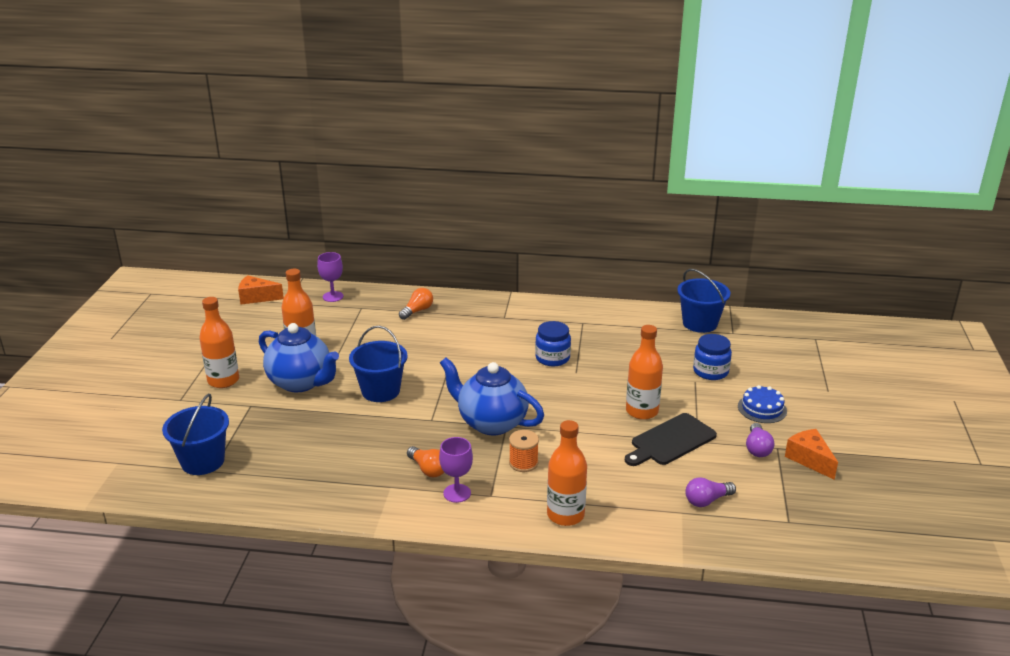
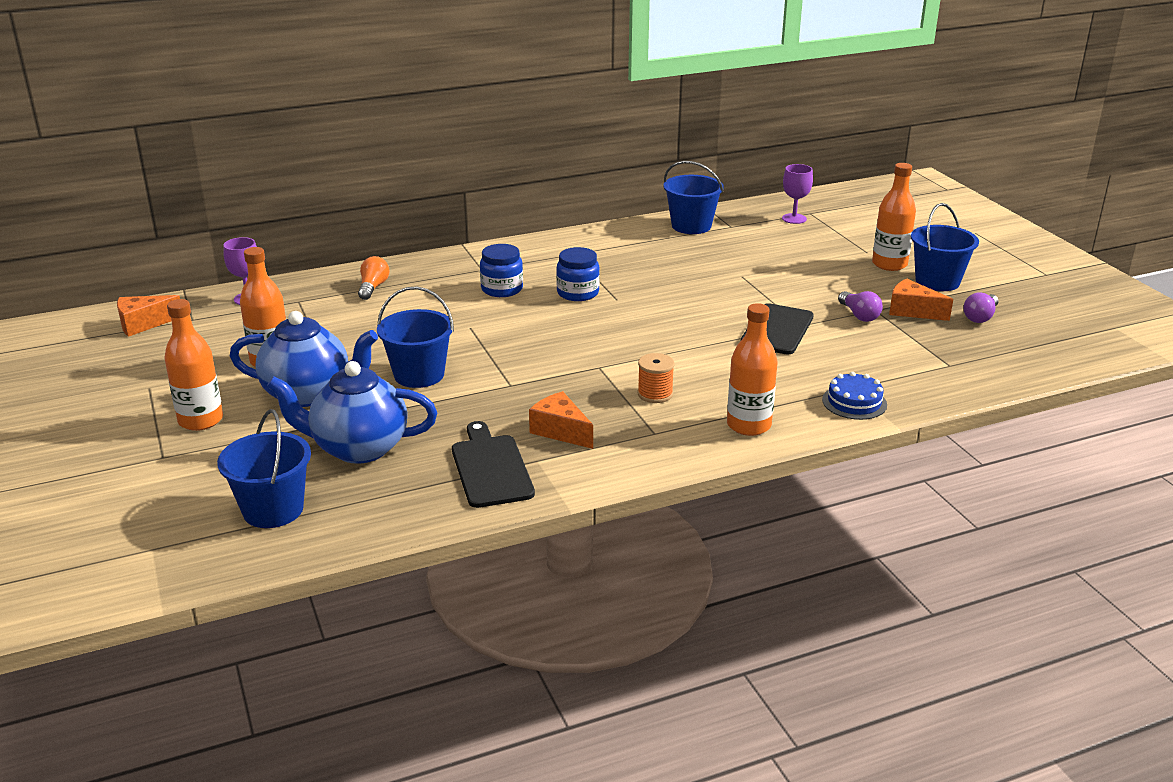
camera: 30 degrees left, 0 degrees up
(355, 481) = (491, 468): none -> black cutting board
(428, 469) = (560, 431): orange light bulb -> orange cheese
(457, 493) = (617, 442): purple goblet -> purple goblet (794, 219)
(491, 423) = (580, 368): blue teapot -> blue teapot (358, 448)
(642, 411) = (720, 315): orange bottle -> orange bottle (889, 264)
(707, 500) = (863, 371): purple light bulb -> purple light bulb (980, 317)
(710, 371) = (747, 264): blue jar -> blue jar (502, 289)
(762, 408) = (827, 282): blue cake -> blue cake (854, 402)
(863, 438) = (937, 281): none -> blue bucket

